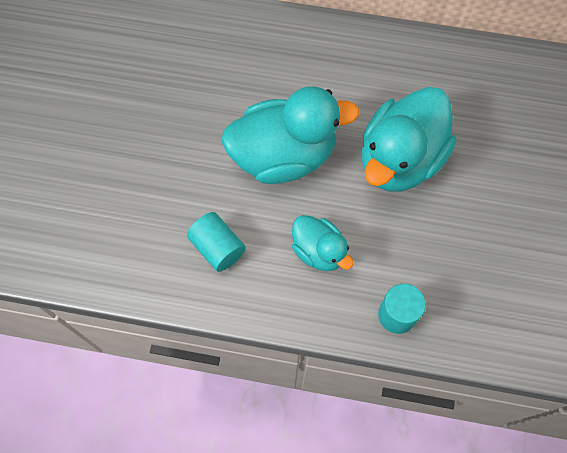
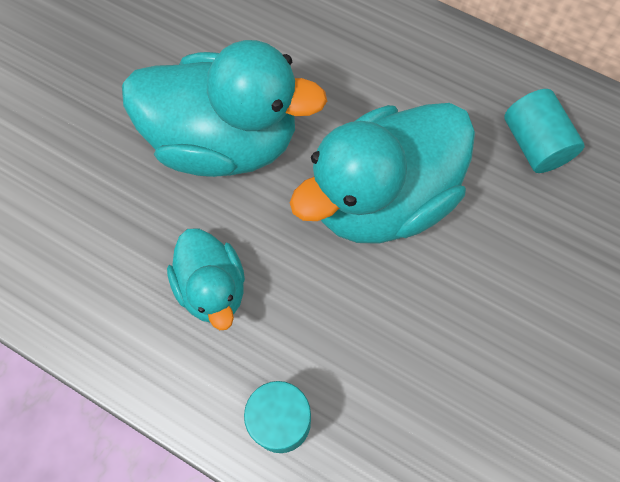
camera: 20 degrees right, 0 degrees up
(217, 247) = (79, 235): turquoise cylinder -> turquoise cylinder (534, 144)

